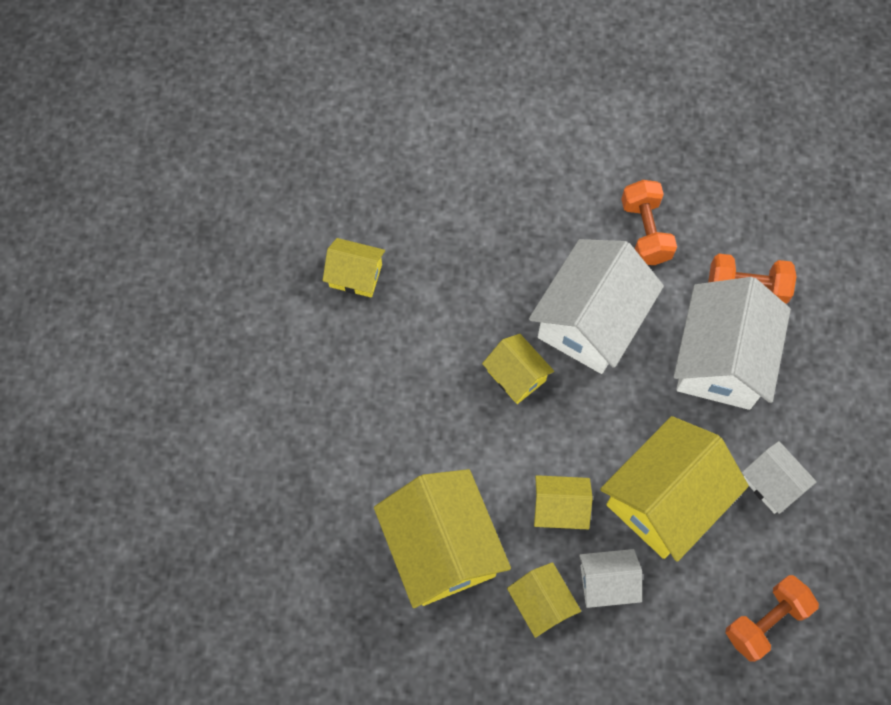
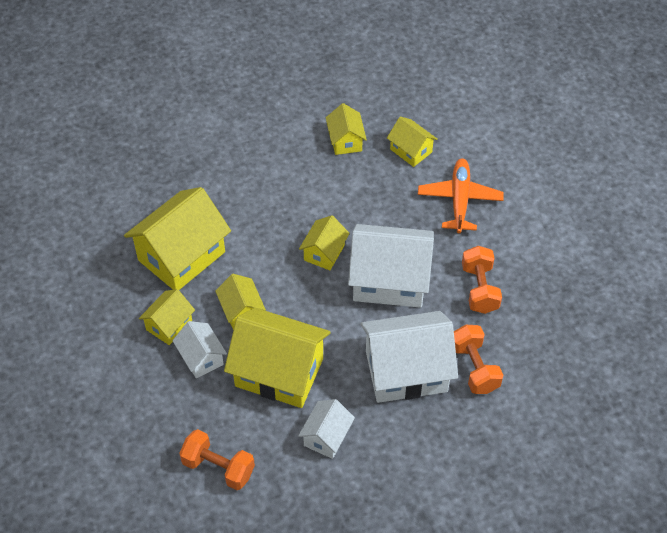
camera: 65 degrees right, 15 degrees down
(410, 209) = (411, 151): none -> yellow house
(511, 192) = (459, 200): none -> orange plane
(645, 231) = (479, 289): orange dumbbell -> orange dumbbell turned 60 degrees counterclockwise

